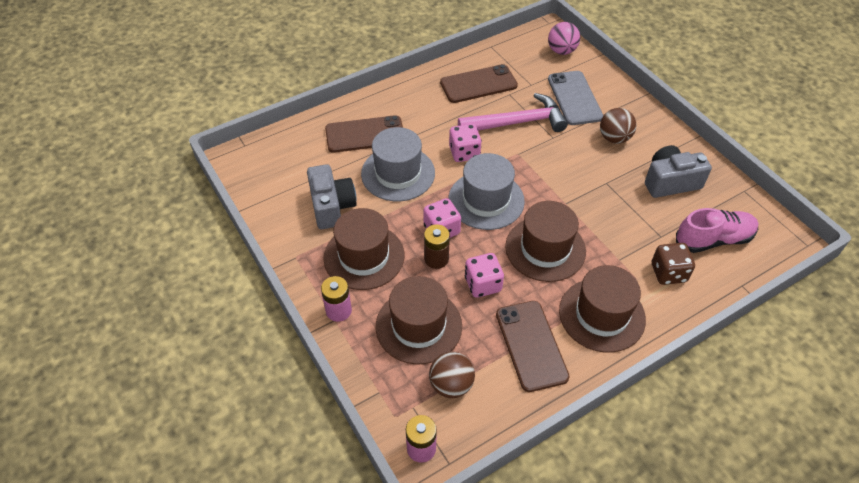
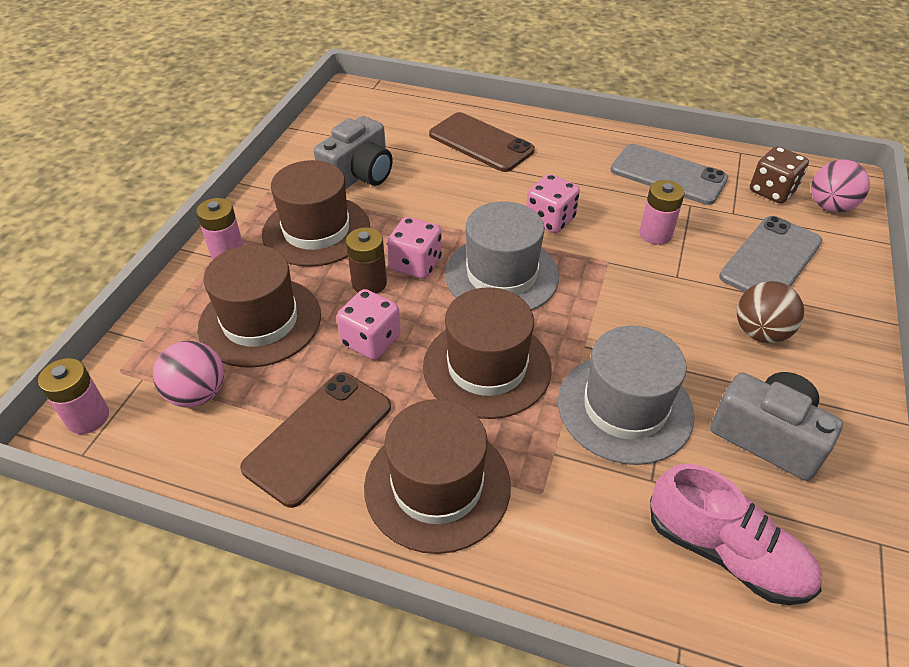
camera: 50 degrees right, 5 degrees down
(398, 173) = (457, 191): grey hat -> grey hat (625, 407)
(451, 385) = (197, 394): brown ball -> pink ball
(478, 84) = (668, 175): brown phone -> grey phone
(517, 122) = (655, 234): pink hammer -> pink battery
(668, 273) = (594, 526): brown dice -> brown dice (772, 191)

